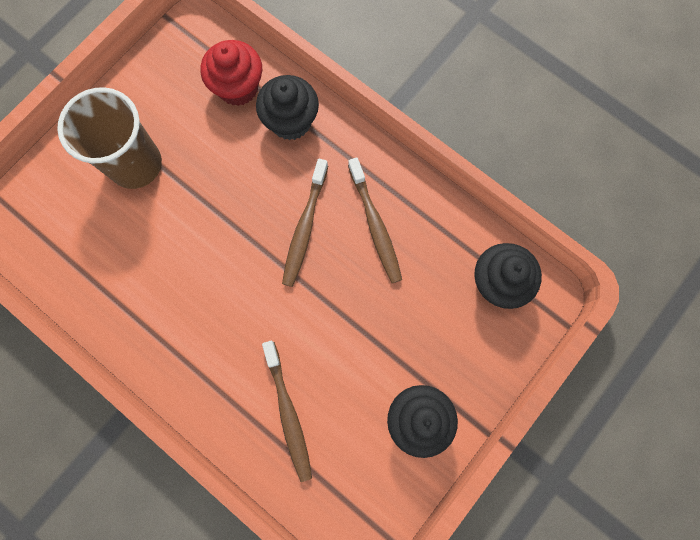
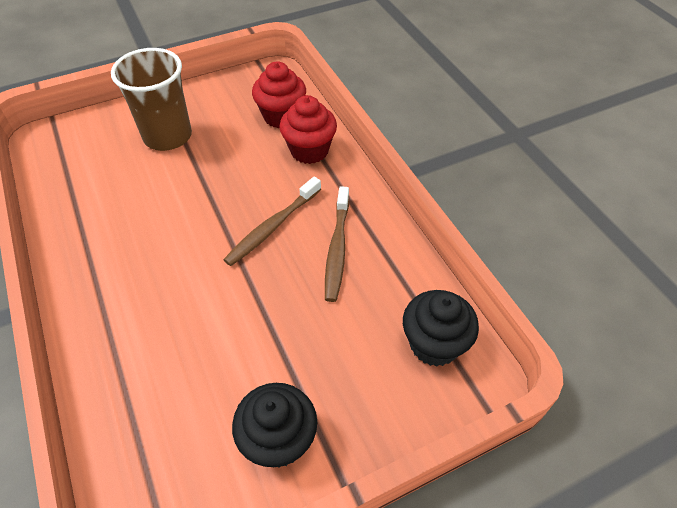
camera: 25 degrees right, 25 degrees down
(288, 413) = (154, 373): brown toothbrush -> none
(291, 121) = (309, 151): black cupcake -> red cupcake

